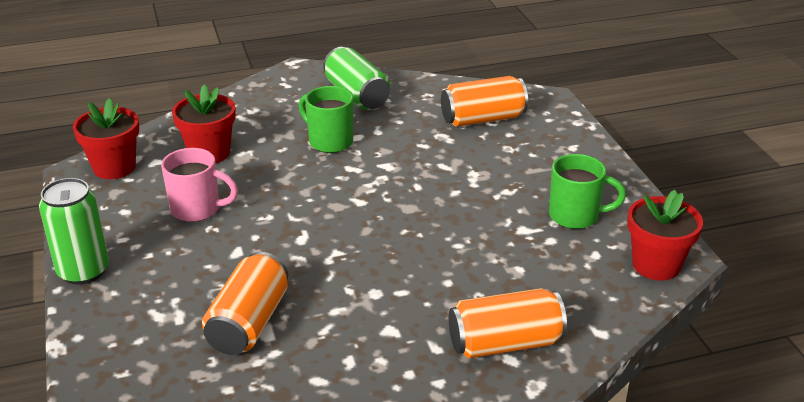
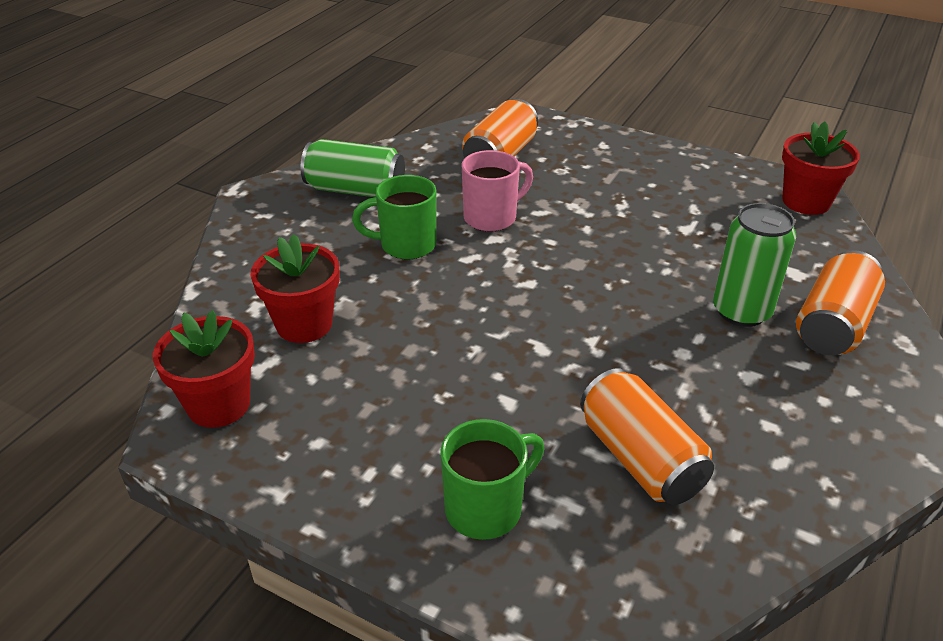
camera: 45 degrees left, 5 degrees up
(83, 271) = (389, 539): green can -> green can (741, 311)
(197, 209) = (394, 387): pink mug -> pink mug (492, 217)
(575, 216) = (699, 196): green mug -> green mug (486, 508)

